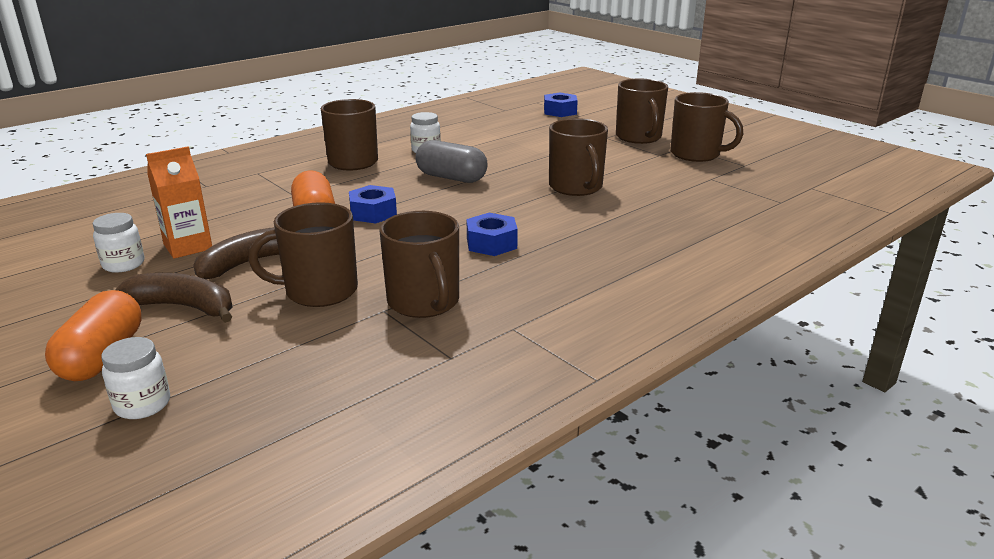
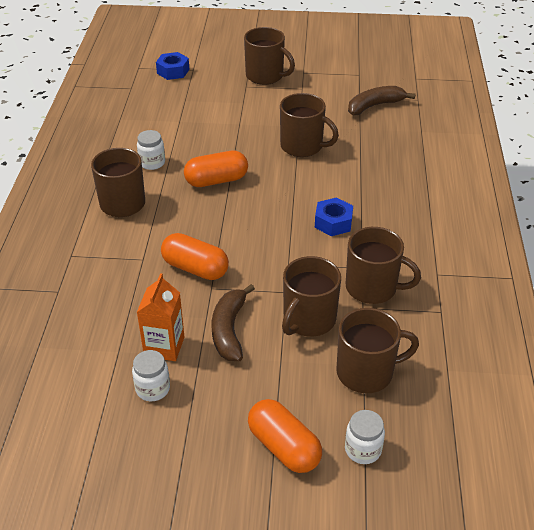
camera: 45 degrees left, 15 degrees up
(185, 307) = (258, 385): brown banana -> brown banana (374, 106)
(373, 213) = (225, 241): blue nut -> none
(451, 178) = (216, 180): grey capsule -> orange capsule
(696, 154) = (321, 77): brown mug -> brown mug (366, 372)

